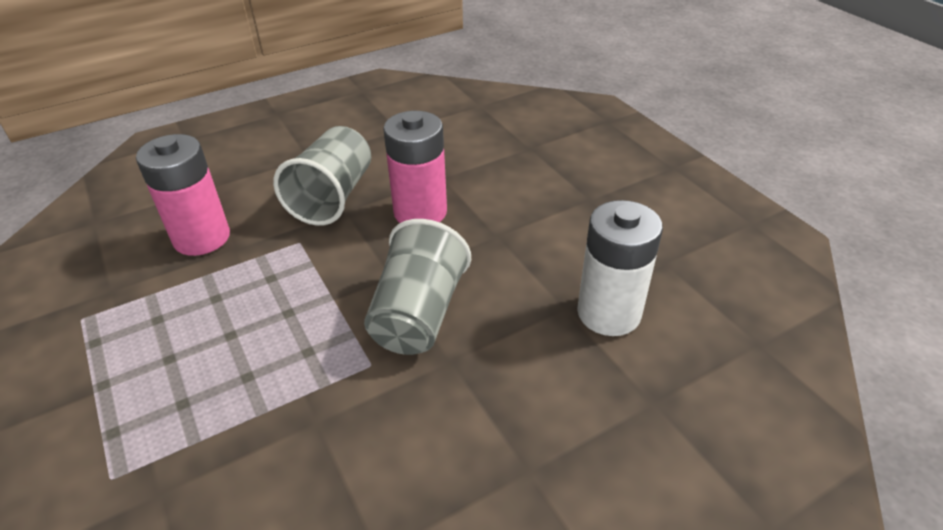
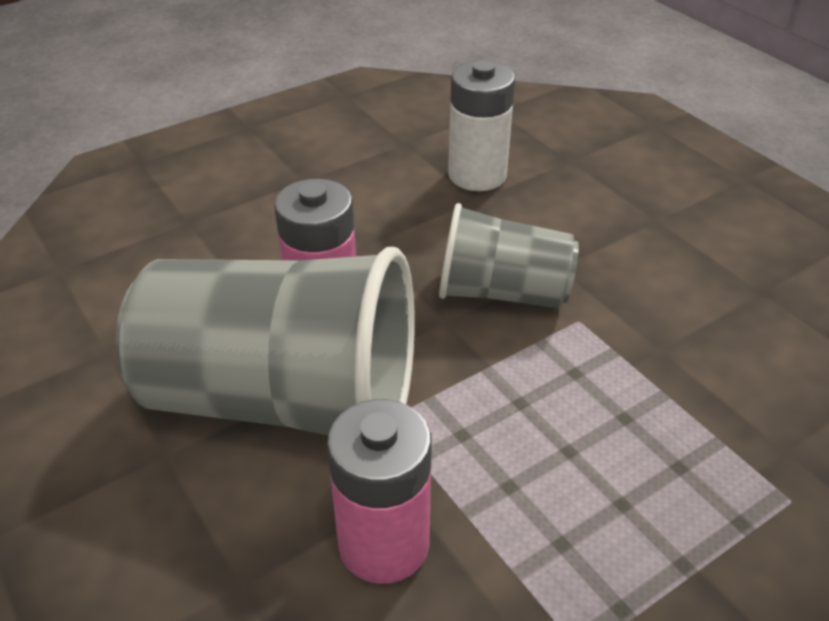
camera: 95 degrees left, 0 degrees up
(332, 197) = (284, 400): grey cup -> grey cup, size x1.76

